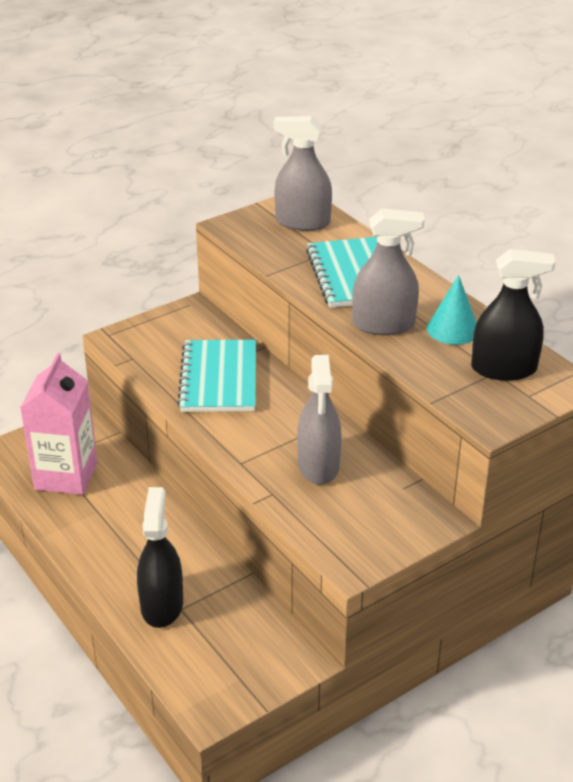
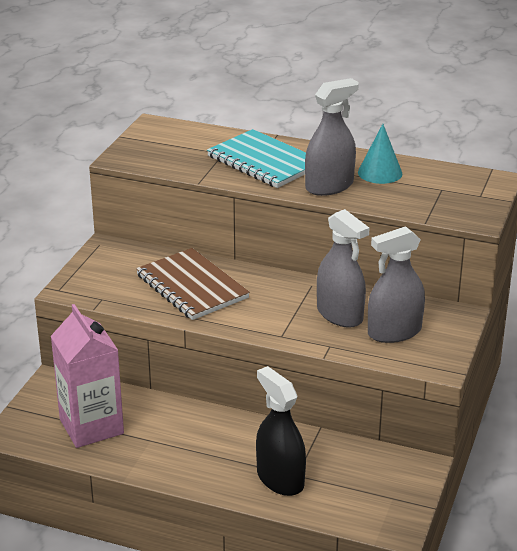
camera: 35 degrees left, 5 degrees down
(219, 378) = (192, 286): turquoise notebook -> brown notebook
(302, 222) = (177, 138): grey spray bottle -> grey spray bottle (394, 332)
(504, 369) = (444, 185): black spray bottle -> none

